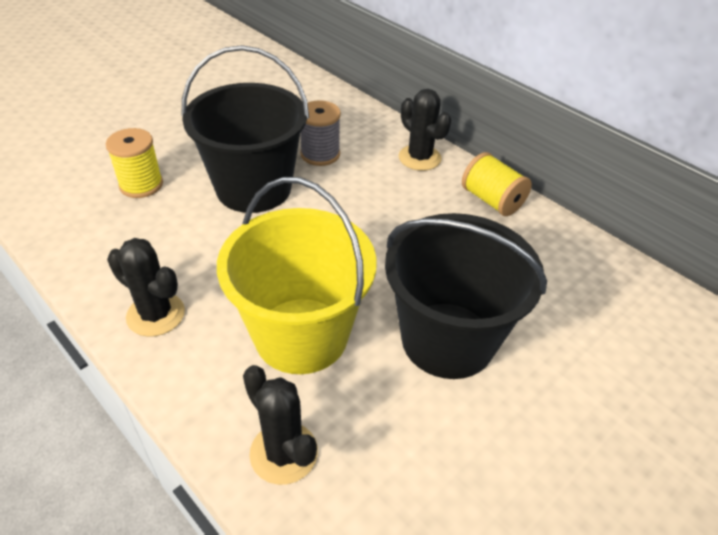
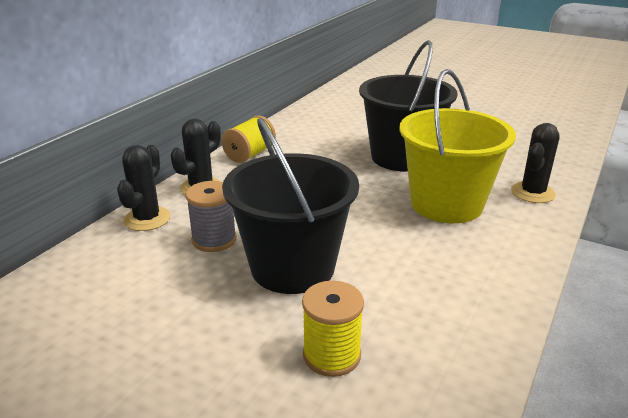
camera: 105 degrees left, 15 degrees down
(156, 314) = (493, 273): black cactus -> black cactus (147, 219)

